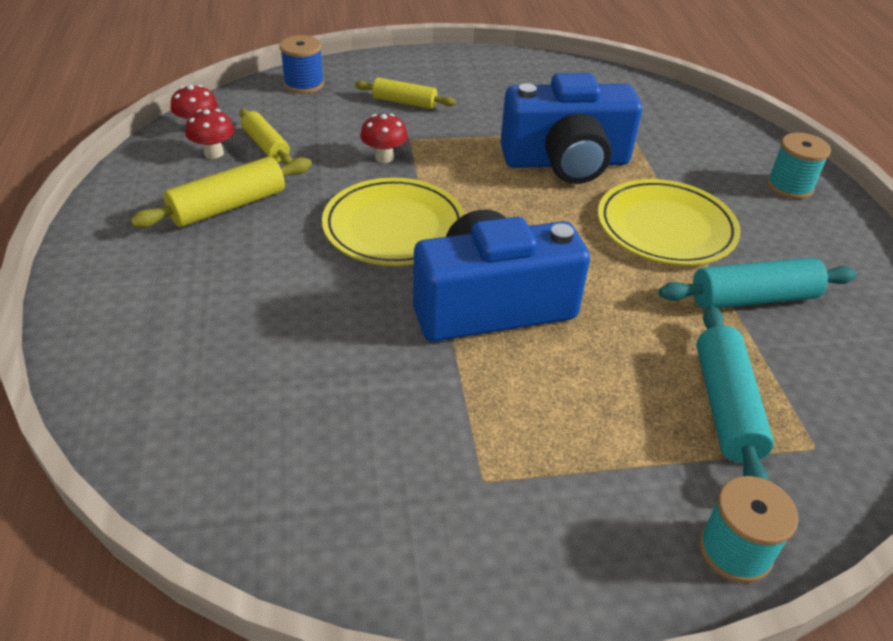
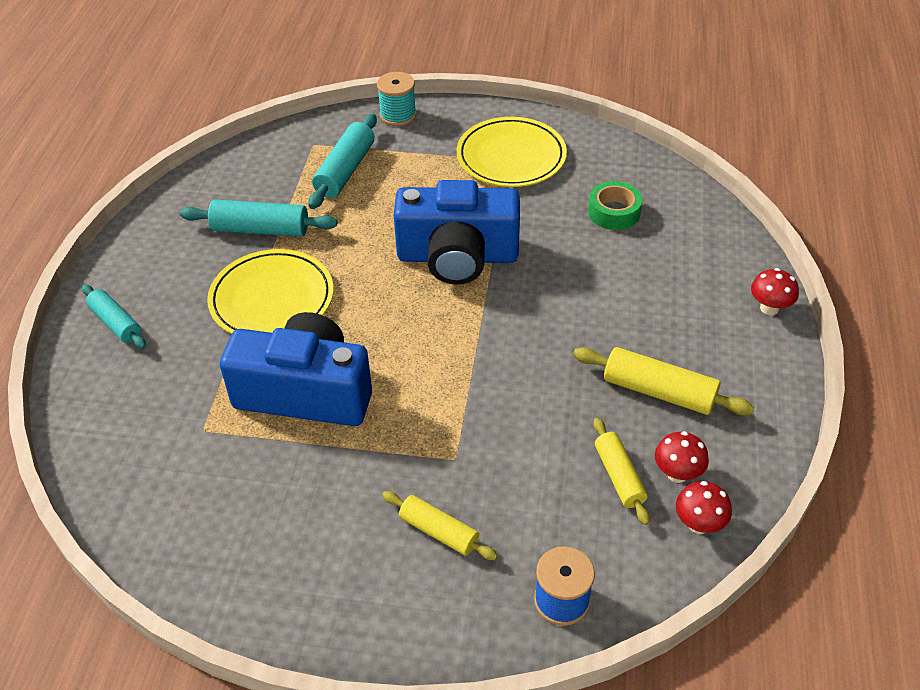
camera: 160 degrees left, 5 degrees up
(228, 206) = (659, 392): yellow rolling pin -> yellow rolling pin turned 45 degrees clockwise
(291, 410) = (614, 212): none -> green tape
(384, 157) = (492, 433): red mushroom -> red mushroom (769, 308)
(394, 227) = (509, 340): yellow plate -> yellow plate (511, 157)
(789, 186) = (116, 323): turquoise spool -> turquoise rolling pin

